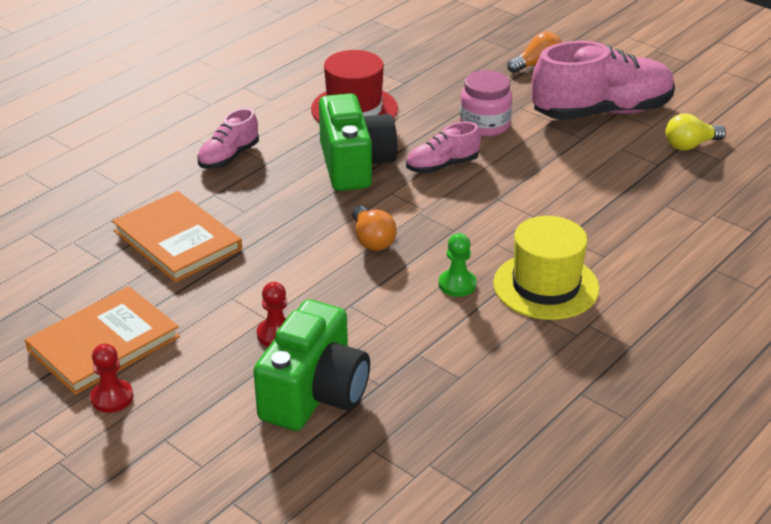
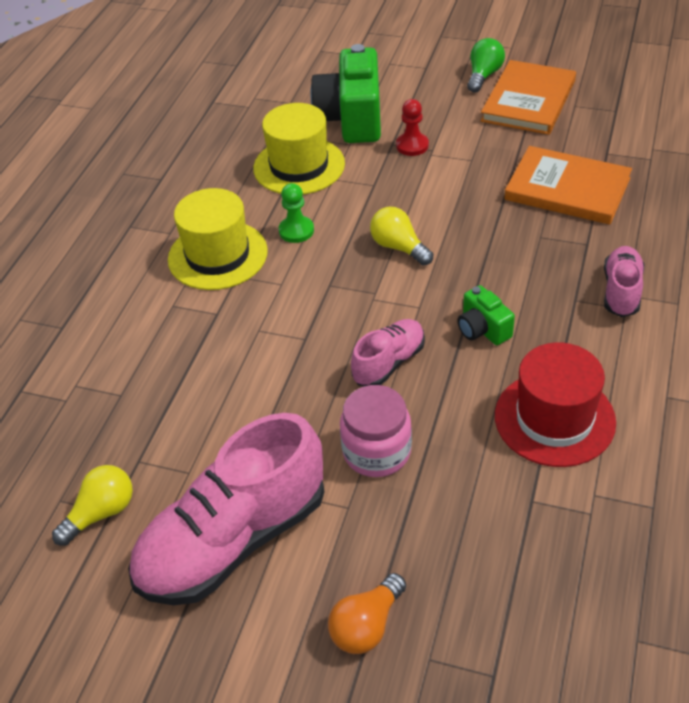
camera: 160 degrees right, 10 degrees up
(112, 397) = (483, 76): red pawn -> green light bulb
(355, 165) = (482, 329): green camera -> green camera, size x0.49
(372, 240) = (399, 247): orange light bulb -> yellow light bulb
(414, 353) = (299, 166): none -> yellow hat

